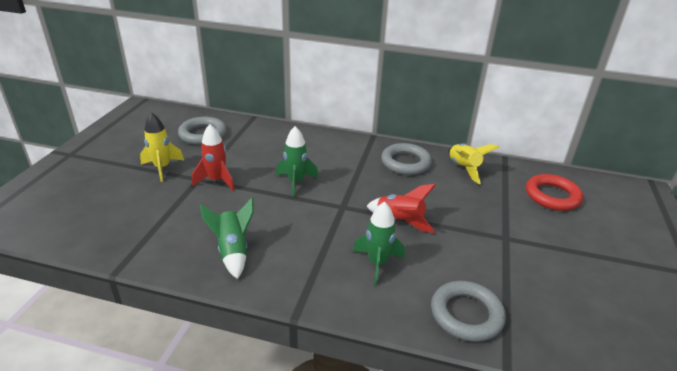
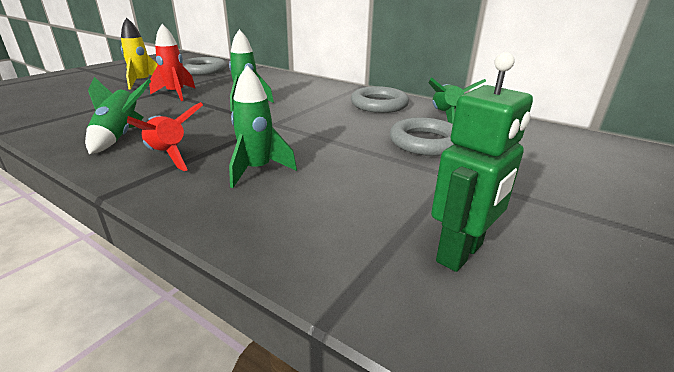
camera: 20 degrees right, 5 degrees down
(400, 221) = (324, 142): red rocket -> red rocket (168, 156)
(463, 169) = (445, 116): yellow rocket -> green rocket
(466, 314) = (321, 240): grey ring -> grey ring (425, 142)
(544, 303) = (460, 253): none -> green robot
(552, 196) = (552, 150): red ring -> none

